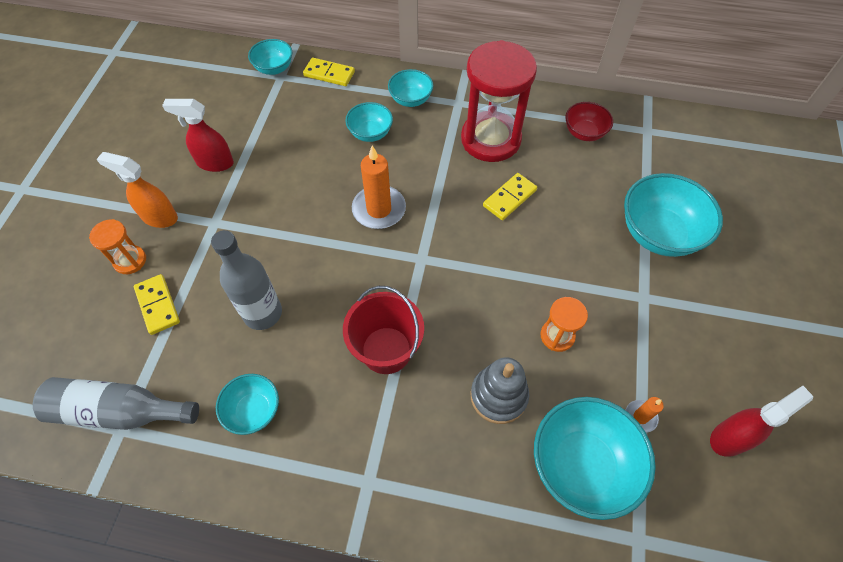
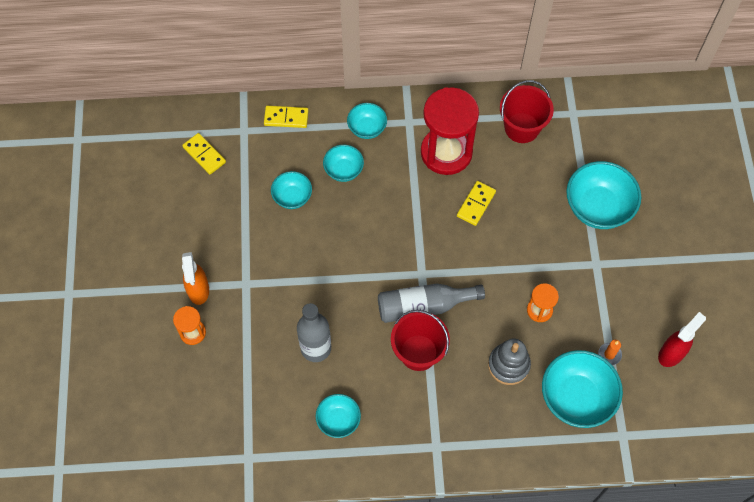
camera: 15 degrees left, 5 degrees up
(119, 411) = (241, 446): grey bottle -> grey bottle (423, 306)
(157, 305) = (232, 362): yellow domino -> yellow domino (204, 155)
(159, 217) = (198, 290): orange spray bottle -> orange spray bottle turned 105 degrees counterclockwise
(215, 163) = (222, 230): red spray bottle -> none
(274, 68) = (234, 123): turquoise bowl -> turquoise bowl (292, 197)
(379, 209) = (374, 240): orange candle -> none
(584, 133) = (522, 128): red bowl -> red bucket

